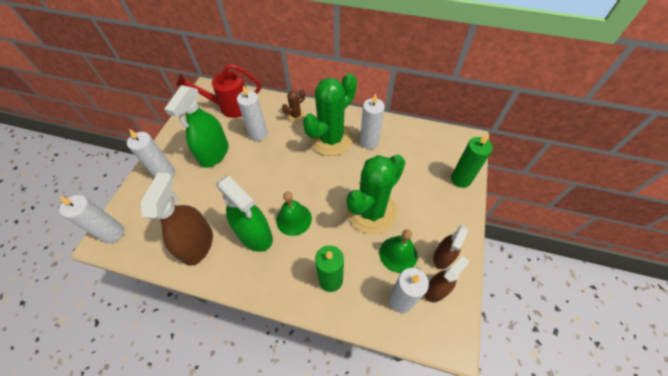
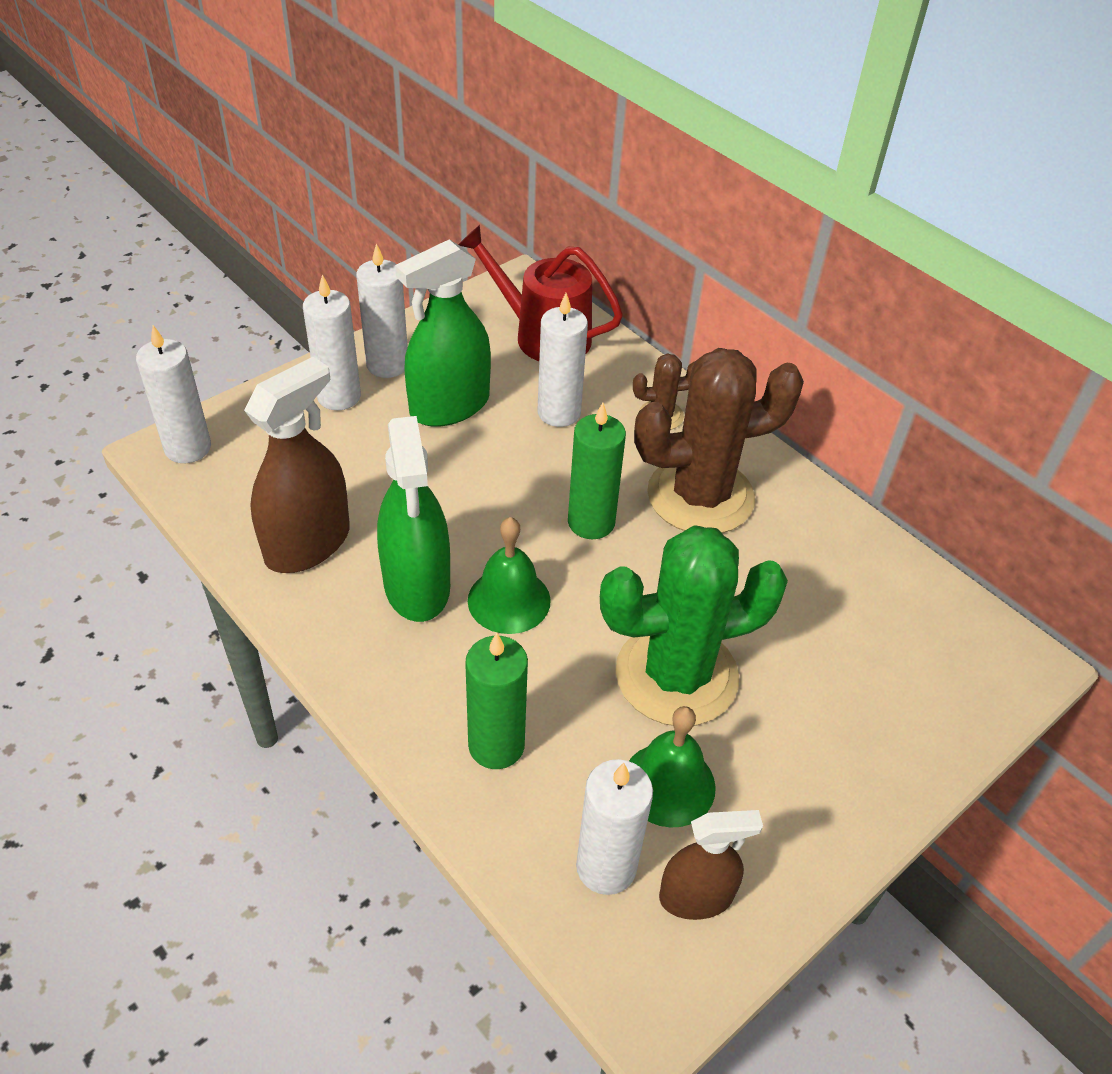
camera: 30 degrees right, 10 degrees down
(331, 139) = (700, 496): green cactus -> brown cactus
(369, 142) = (780, 543): white candle -> white candle (387, 365)
(443, 257) = (762, 848): brown spray bottle -> none
(461, 179) = (936, 729): green candle -> green candle (591, 522)

